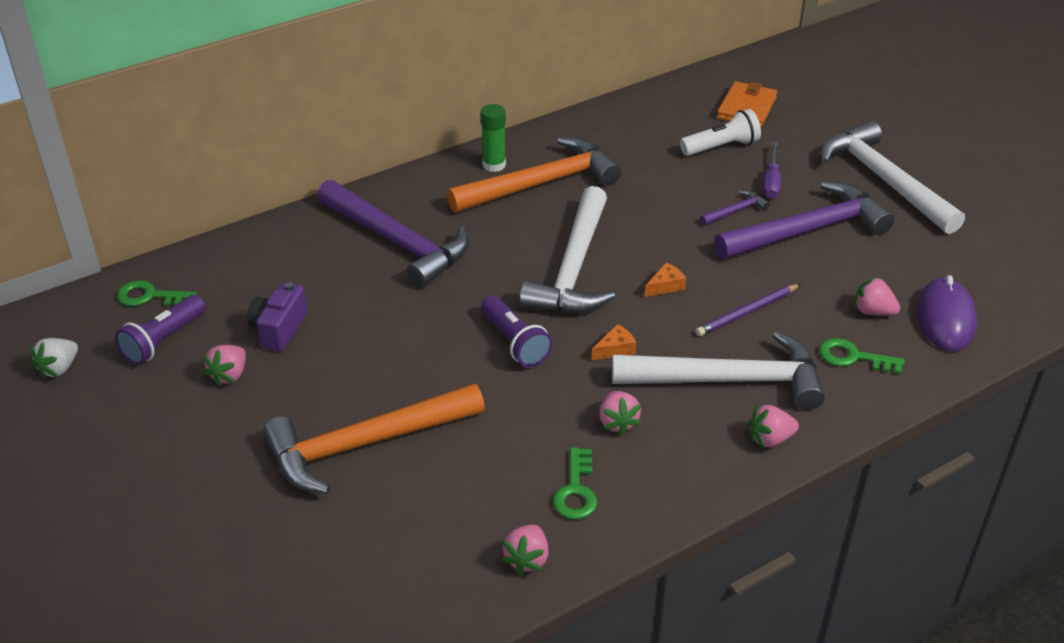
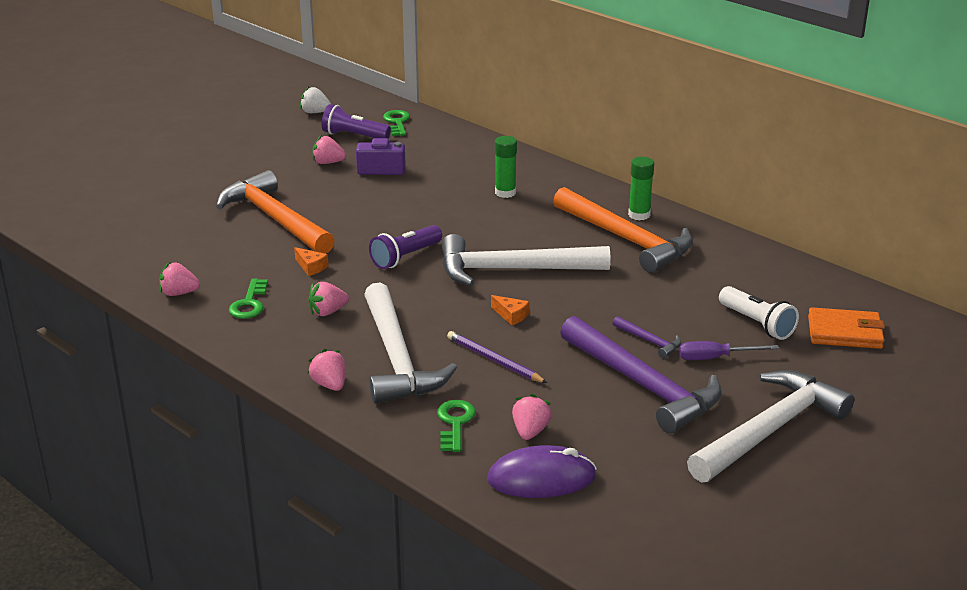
camera: 75 degrees right, 10 degrees down
(397, 242) = (505, 193): purple hammer -> green glue stick
(576, 490) = (249, 303): green key -> green key turned 75 degrees counterclockwise
(615, 349) = (415, 301): orange cheese -> orange cheese (311, 267)

